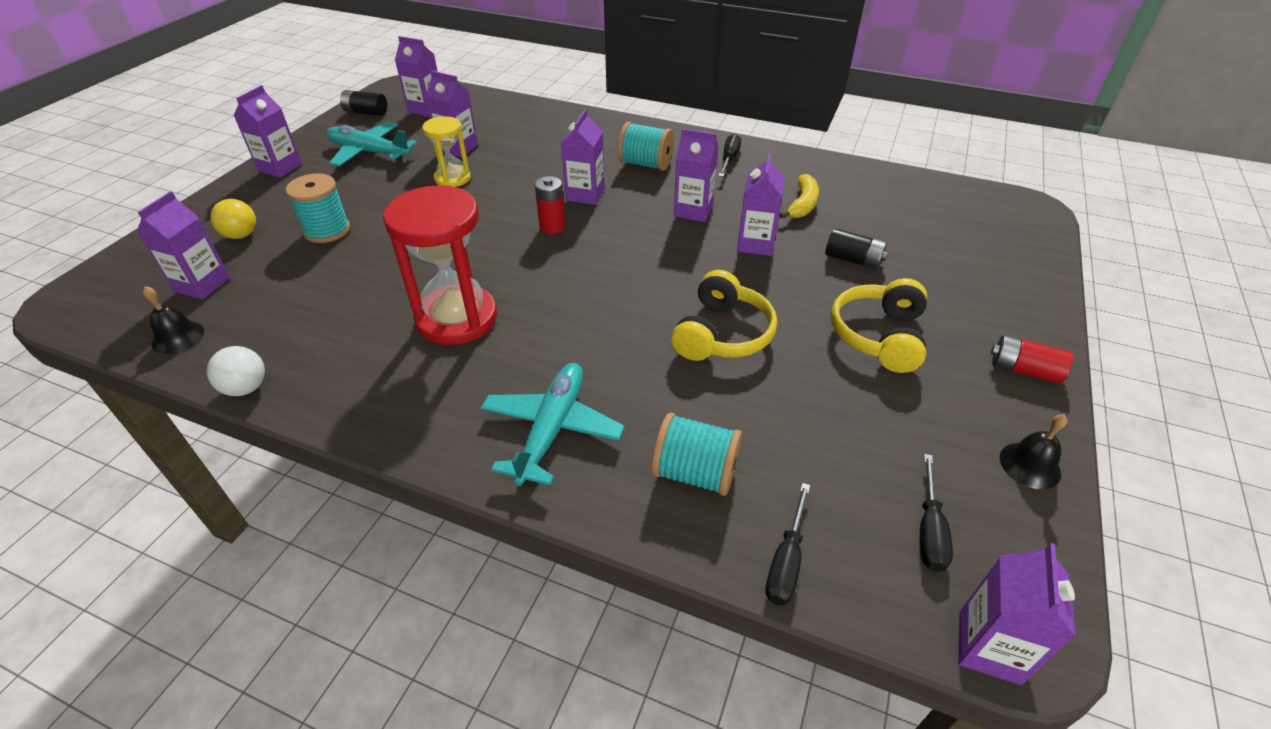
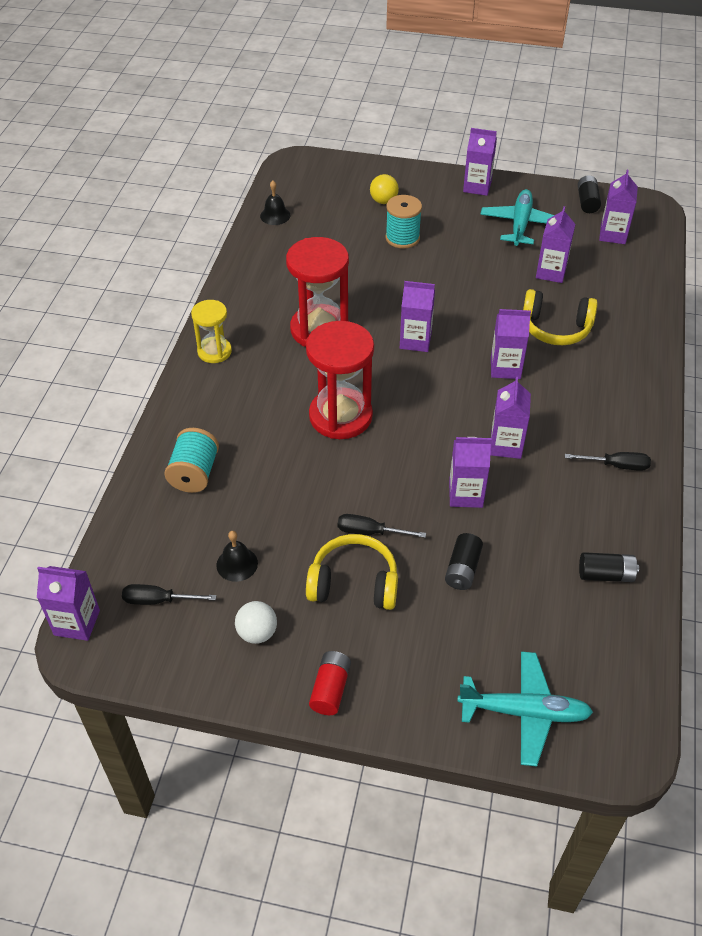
camera: 80 degrees right, 5 degrees up
(202, 285) = (326, 205): purple carton -> purple carton (415, 341)
(246, 388) = (237, 258): white ball -> white ball (257, 633)
(452, 178) = (499, 282): yellow hourglass -> yellow hourglass (214, 351)
(552, 227) = (448, 356): red battery -> none
(552, 429) = (223, 398): turquoise plane -> turquoise plane (524, 712)
(621, 317) = (340, 416): none -> red hourglass
(645, 164) = (577, 402): turquoise spool -> none
(722, 334) = (334, 478): yellow headphones -> yellow headphones (556, 328)
(786, 561) = (131, 523): black screwdriver -> black screwdriver (370, 532)
(802, 204) = (548, 529): yellow banana -> none
(853, 185) = (606, 574): none -> black battery
(1030, 465) = (222, 672): black bell -> black bell (237, 564)

